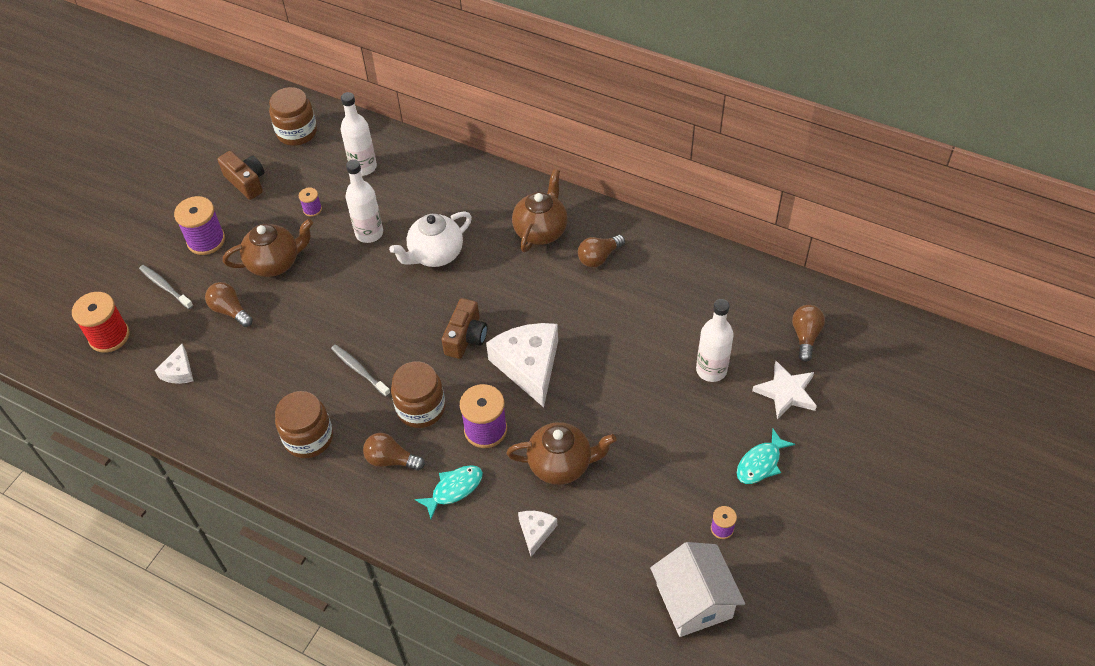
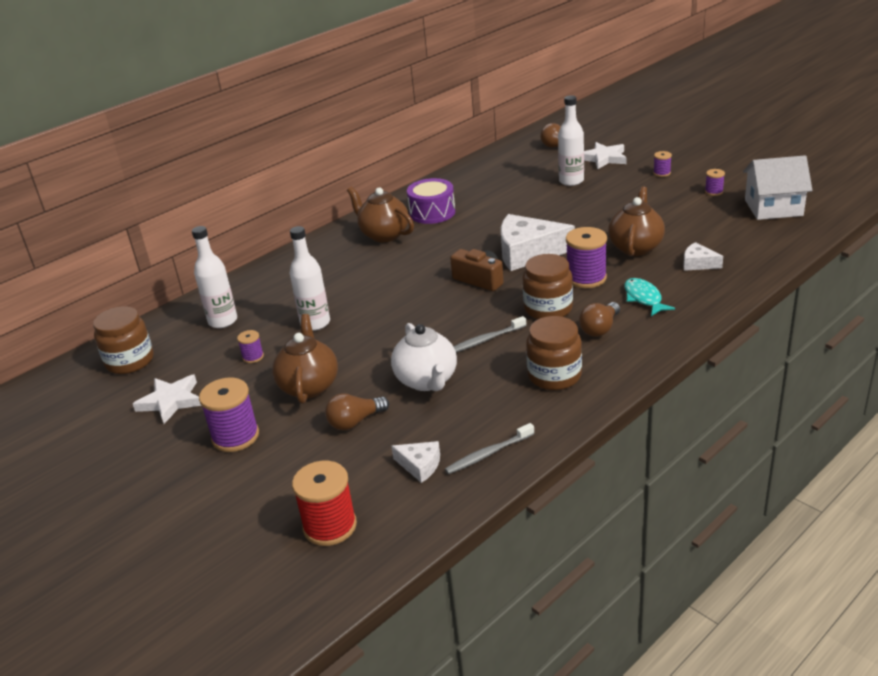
camera: 70 degrees left, 20 degrees down
(165, 287) = (283, 473): grey toothbrush -> grey toothbrush (488, 454)
(246, 182) = (171, 401): brown camera -> white star
(435, 255) = (371, 288): white teapot -> white teapot (427, 381)
(599, 257) = (432, 212): brown light bulb -> purple drum
(760, 463) = (661, 173): turquoise fish -> purple spool

